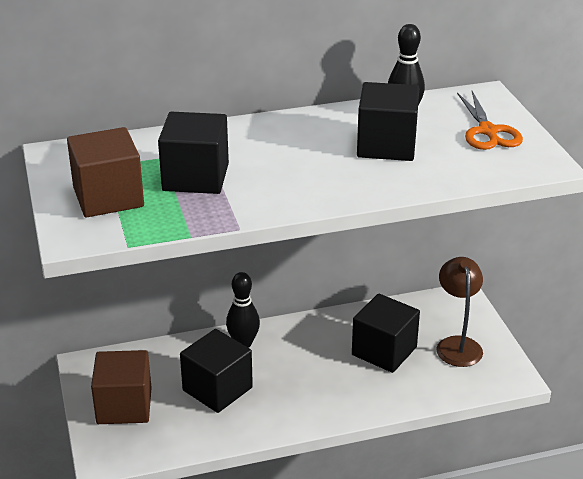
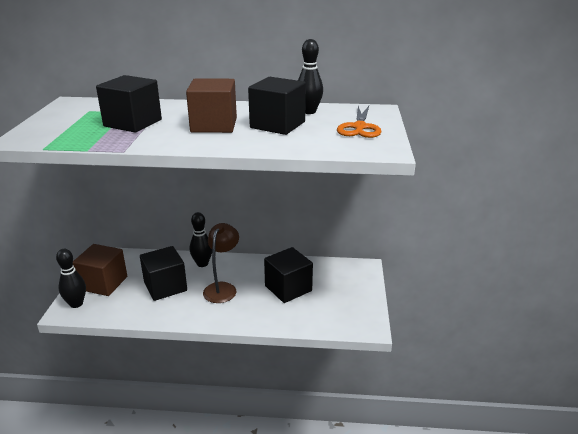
camera: 20 degrees right, 5 degrees down
(108, 197) = (68, 124): brown cube -> brown cube (214, 125)
(110, 445) = (76, 304): none -> black bowling pin
(457, 345) = (341, 295): brown lamp -> brown lamp (222, 288)

